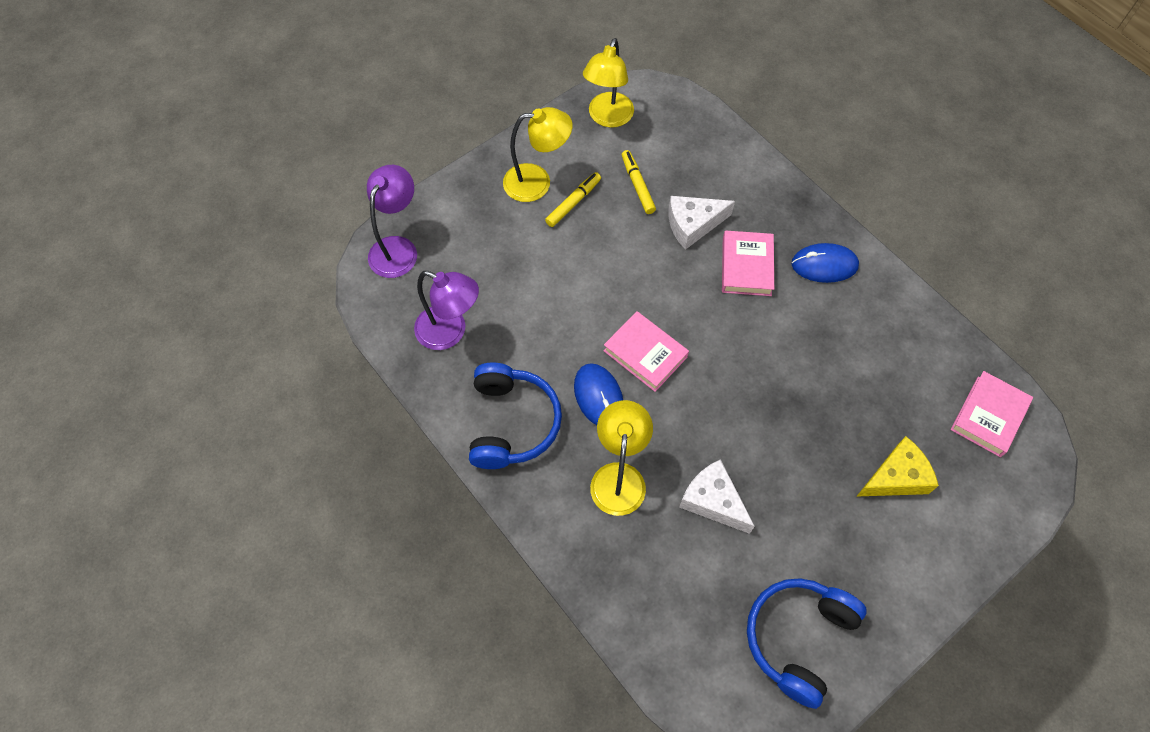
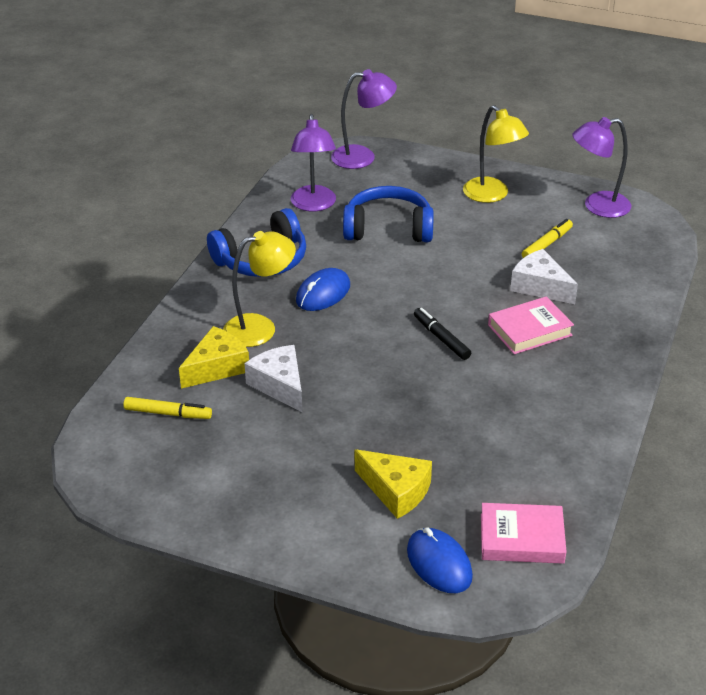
camera: 60 degrees right, 25 degrees down
(573, 203) = (492, 219): yellow marker -> yellow marker (168, 413)
(607, 118) = (597, 206): yellow lamp -> purple lamp
(645, 354) = (385, 303): pink book -> none
(657, 543) = (217, 367): none -> yellow cheese
(713, 501) = (279, 385): white cheese -> white cheese turned 45 degrees counterclockwise
(720, 337) = (441, 338): none -> black marker
(798, 638) = (189, 475): blue headphones -> blue headphones (388, 229)
(824, 265) = (582, 376): blue mouse -> blue mouse (439, 563)

